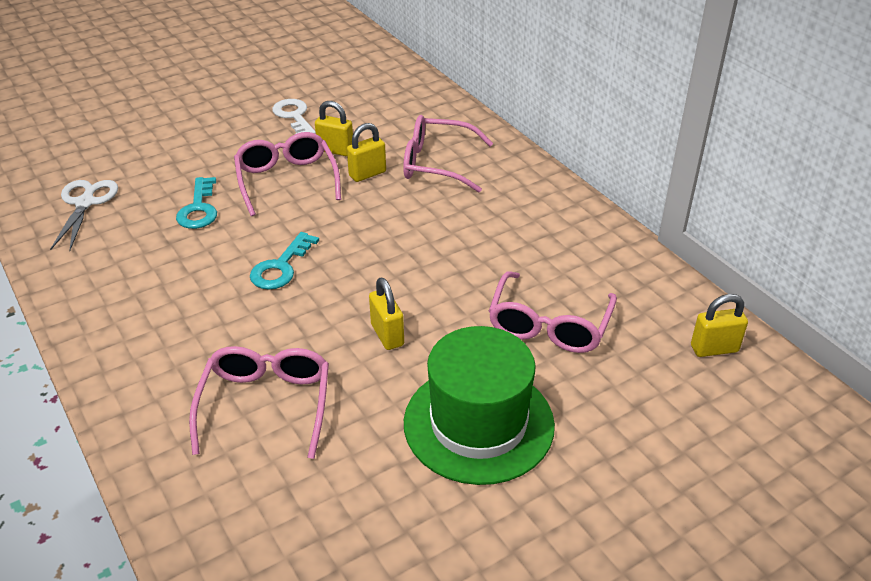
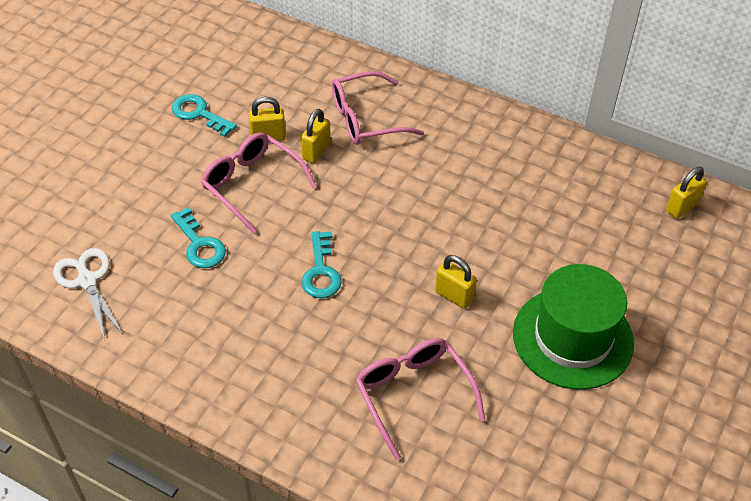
camera: 30 degrees left, 10 degrees up
(294, 116) = (199, 114): white key -> turquoise key
(549, 325) = (562, 236): pink glasses -> none

